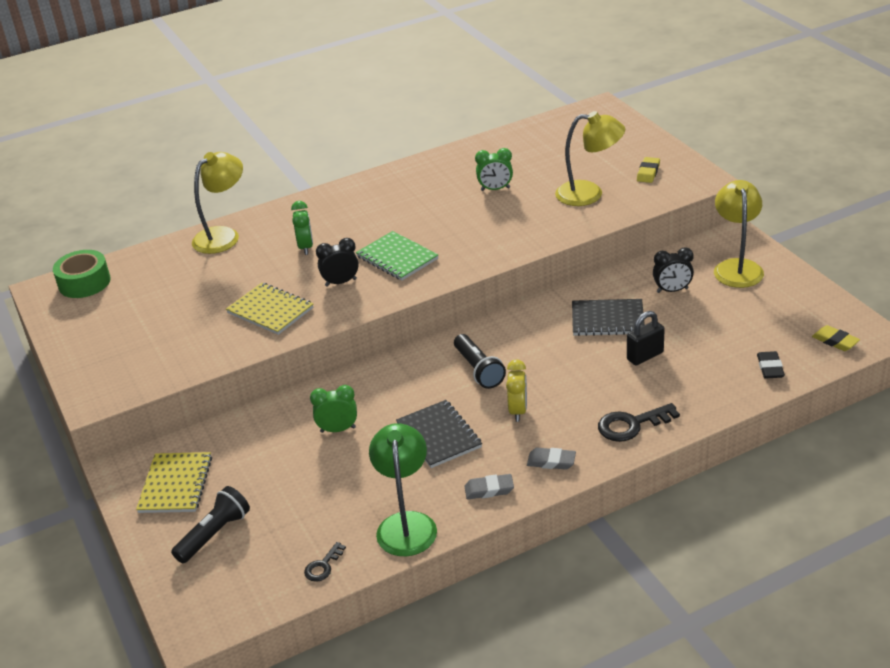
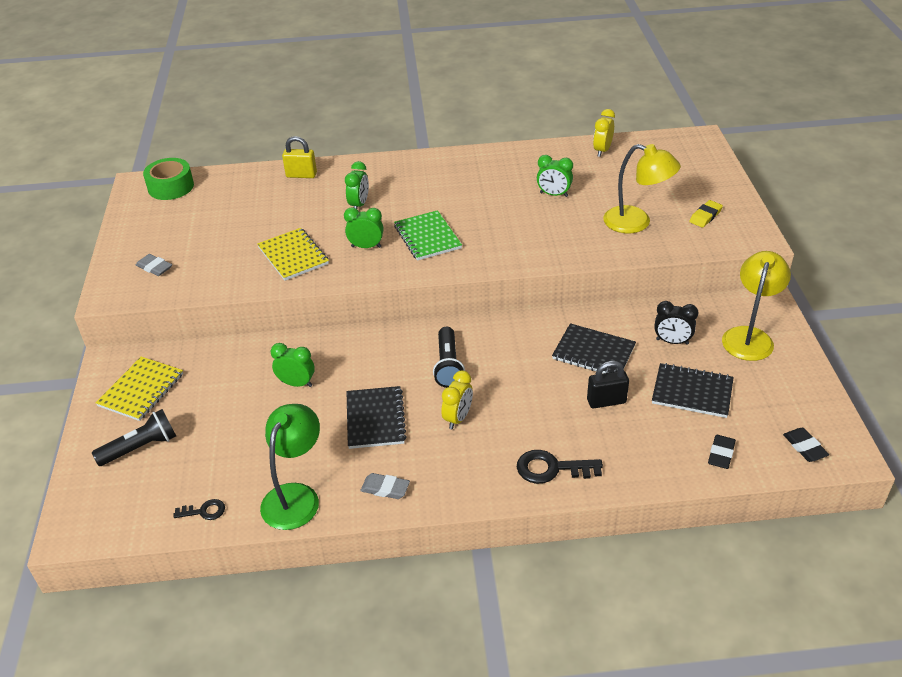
camera: 20 degrees right, 5 degrees up
(223, 235) = (301, 175): yellow lamp -> yellow padlock
(323, 566) = (204, 511): black key -> black key turned 150 degrees counterclockwise
(341, 282) = (366, 247): black clock -> green clock
(516, 139) = (602, 151): none -> yellow clock
(551, 461) = (456, 480): grey eraser -> grey eraser (154, 267)
(715, 326) = (692, 392): none -> black notebook
(835, 341) = (804, 447): yellow eraser -> black eraser

